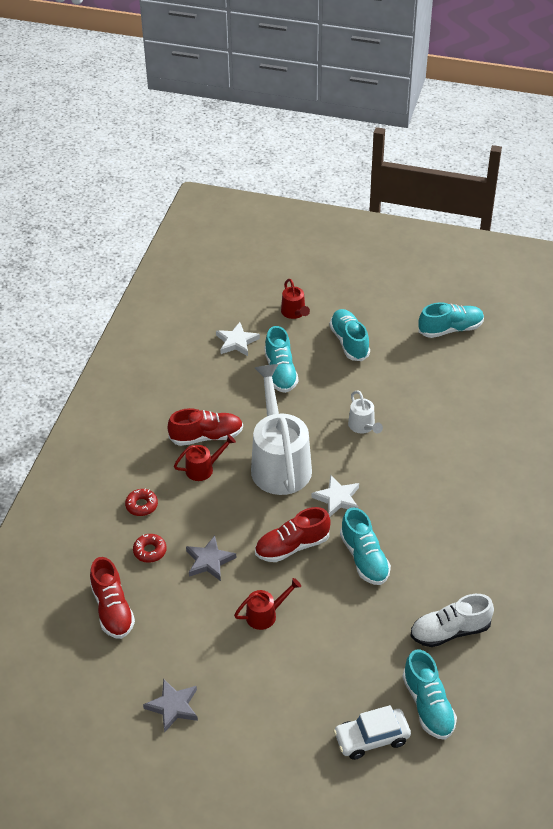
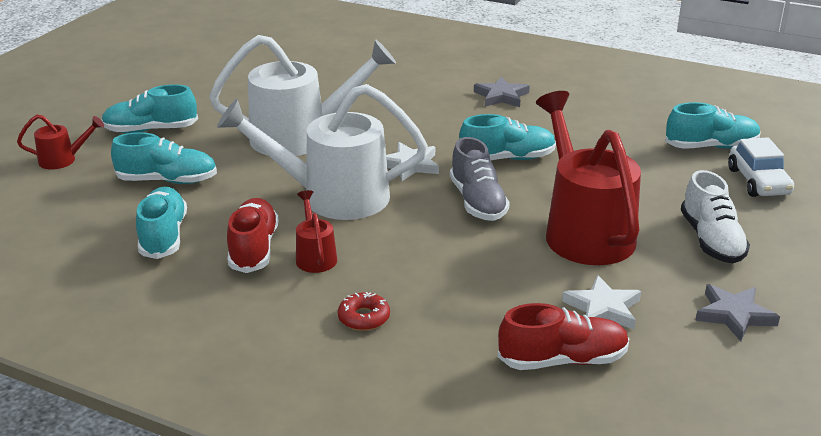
camera: 80 degrees left, 15 degrees down
(150, 551) = (456, 316): red donut -> none
(209, 561) = (487, 265): grey star -> grey star (501, 96)
(237, 342) = (81, 208): white star -> white star (603, 308)
(266, 614) = (584, 230): red watering can -> red watering can, size x2.23
(292, 546) = (478, 202): red shoe -> grey shoe
(363, 427) = (301, 137): white watering can -> white watering can, size x2.23
(450, 329) = (180, 72): turquoise shoe -> turquoise shoe (163, 236)
(450, 631) = (615, 125): white shoe -> white shoe (711, 240)

